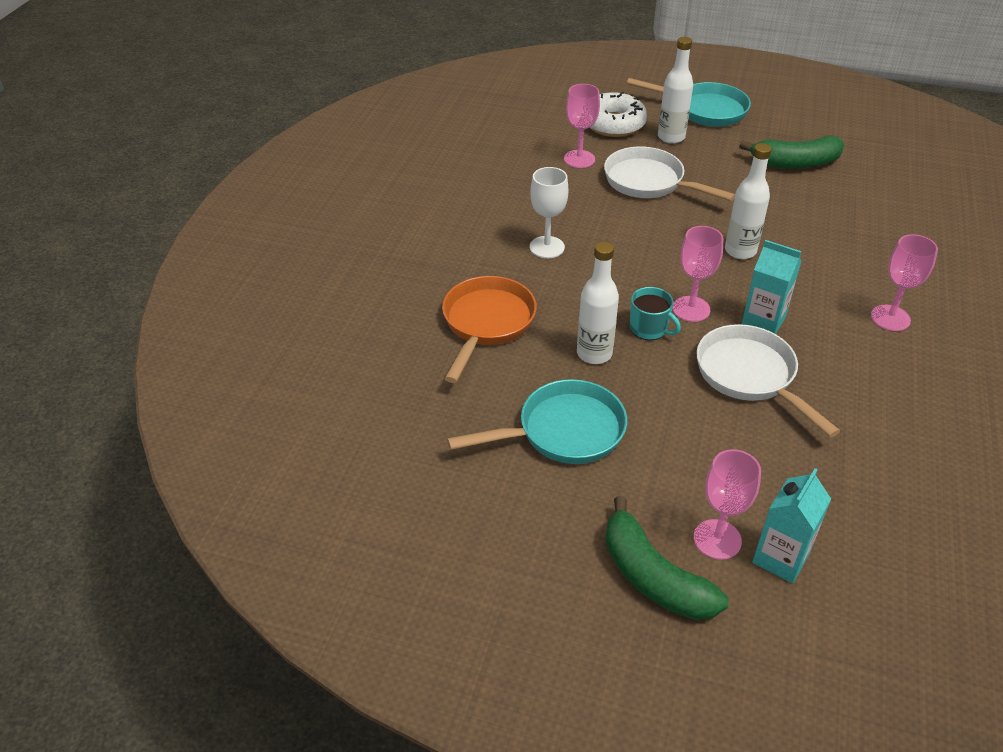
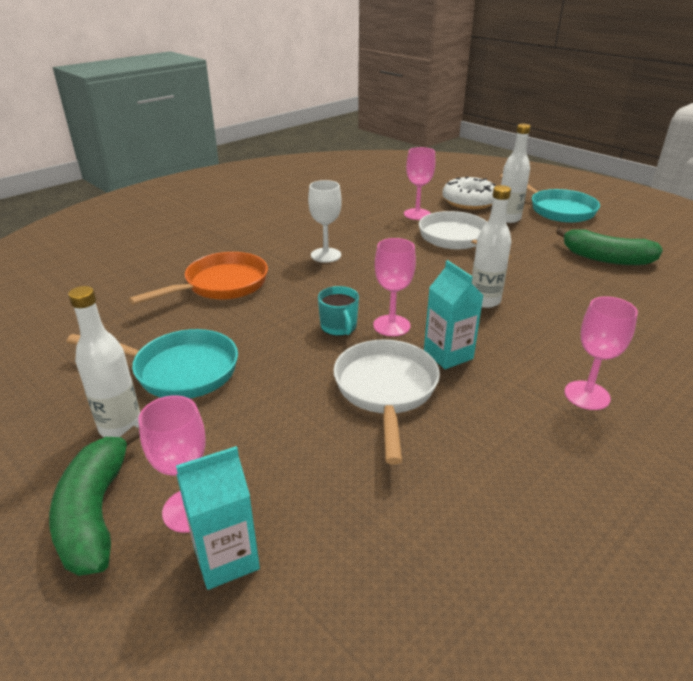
camera: 30 degrees right, 10 degrees down
(594, 354) = (273, 328): white bottle -> white bottle (120, 427)

